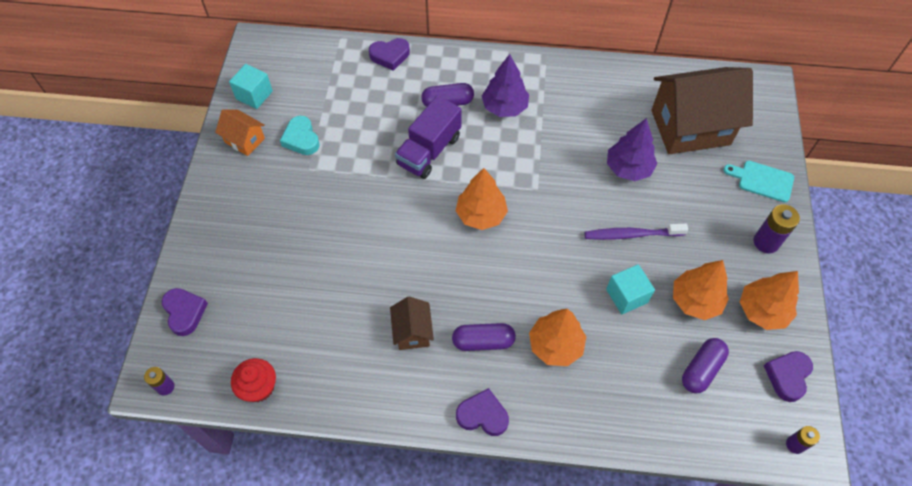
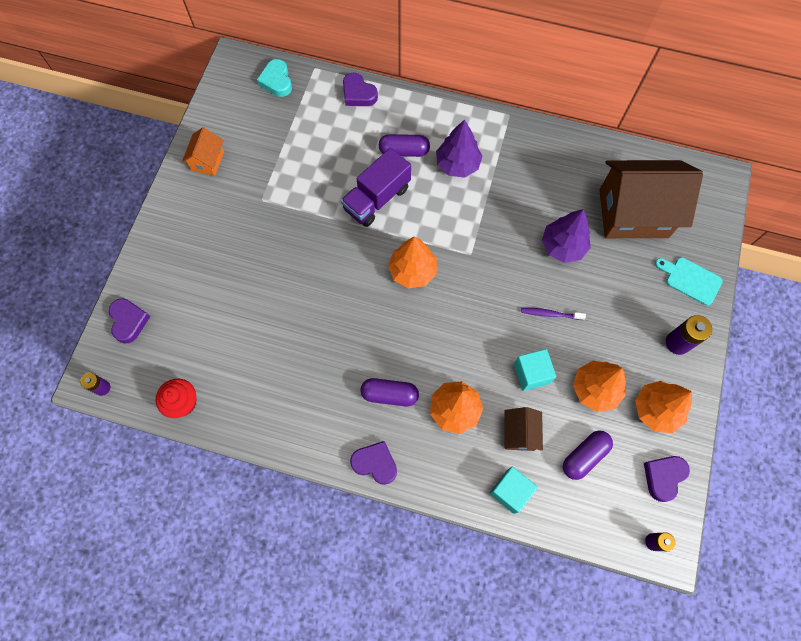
camera: 10 degrees right, 10 degrees up
(245, 140) = (208, 161): orange house -> orange house turned 60 degrees clockwise
(254, 95) = (224, 116): turquoise cube -> turquoise cube (510, 491)
(301, 139) = (260, 168): turquoise heart -> turquoise heart (276, 81)
(390, 56) = (358, 94): purple heart -> purple heart turned 45 degrees clockwise
(412, 332) = (327, 374): brown house -> brown house (519, 433)
(632, 235) = (550, 314): purple toothbrush -> purple toothbrush, size x0.66

